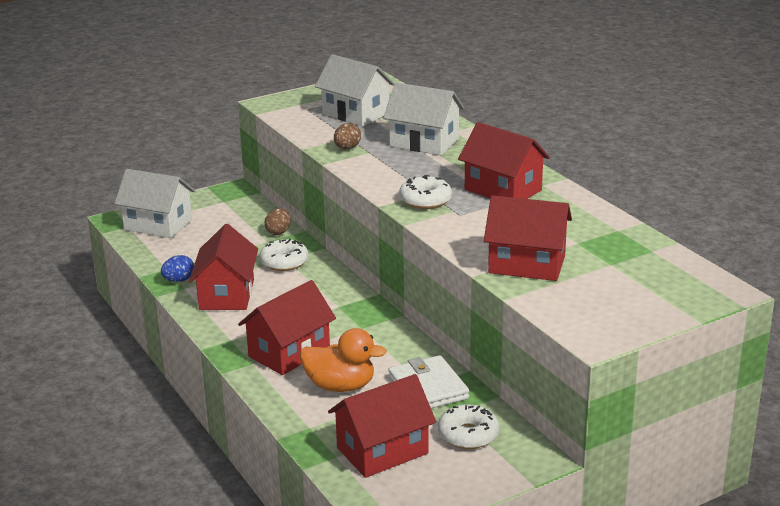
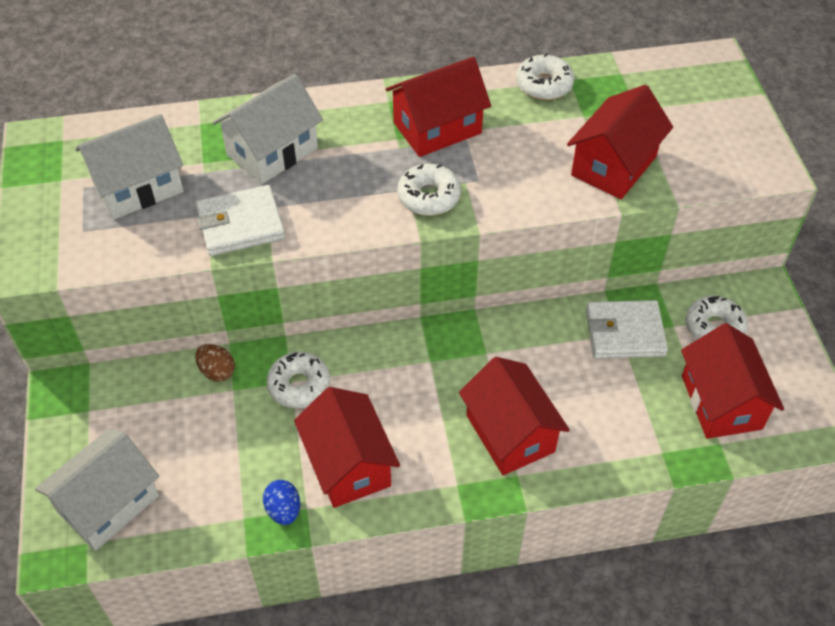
camera: 70 degrees left, 25 degrees up
(227, 294) = (348, 464): red house -> red house turned 45 degrees clockwise
(340, 386) = (595, 404): orange duck -> none
(347, 148) = (241, 224): brown egg -> white wallet
(598, 220) = (543, 85): none -> white donut

